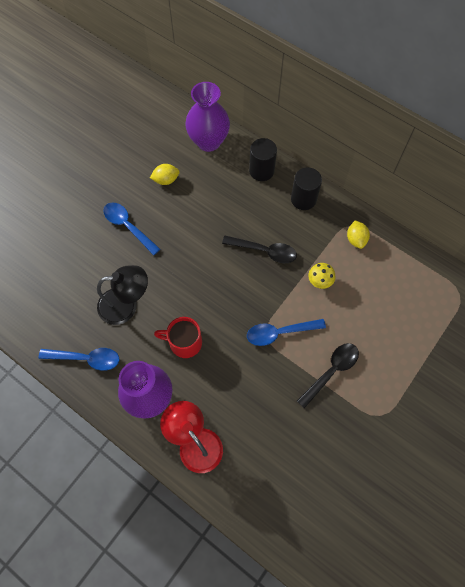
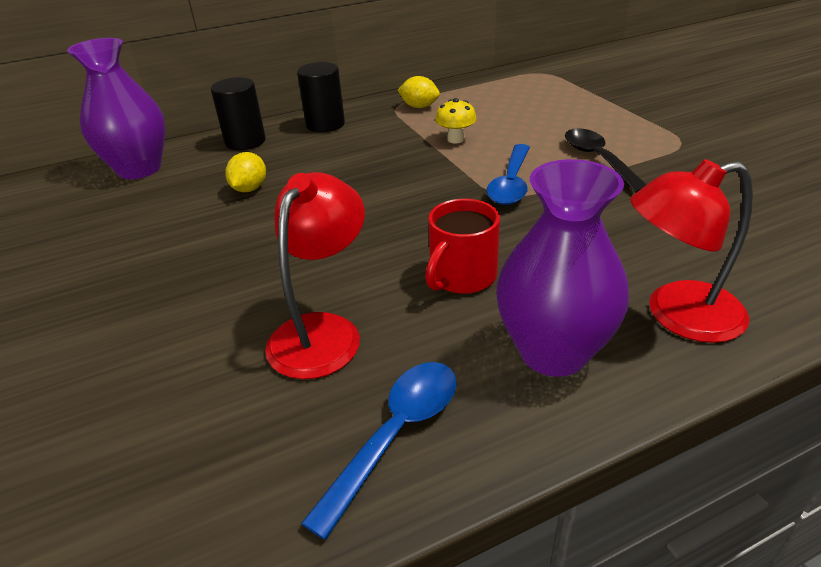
camera: 60 degrees left, 30 degrees down
(126, 305) = (323, 331): black lamp -> red lamp
(128, 226) = (166, 285): blue spoon -> none
(166, 180) = (141, 221): yellow lemon -> yellow lemon (249, 189)
(264, 251) = (369, 166): black spoon -> none

